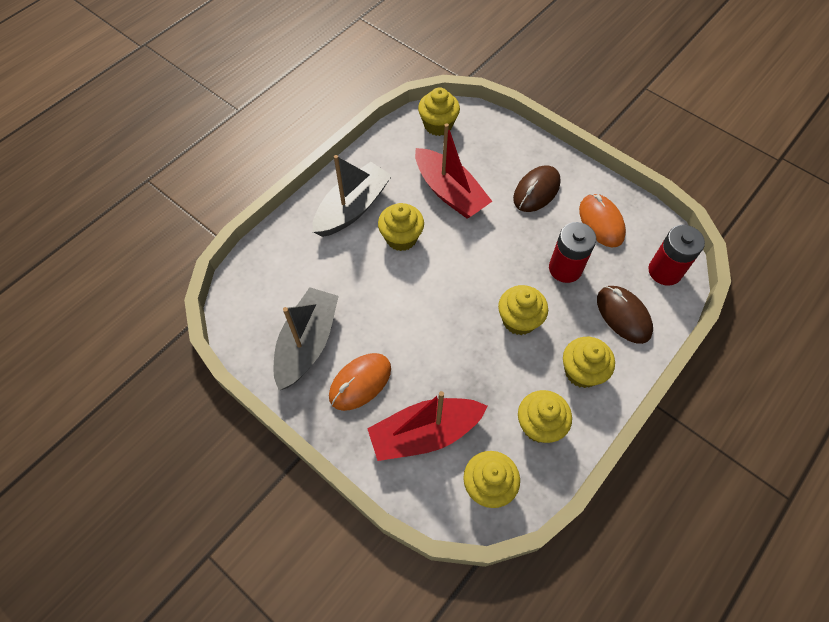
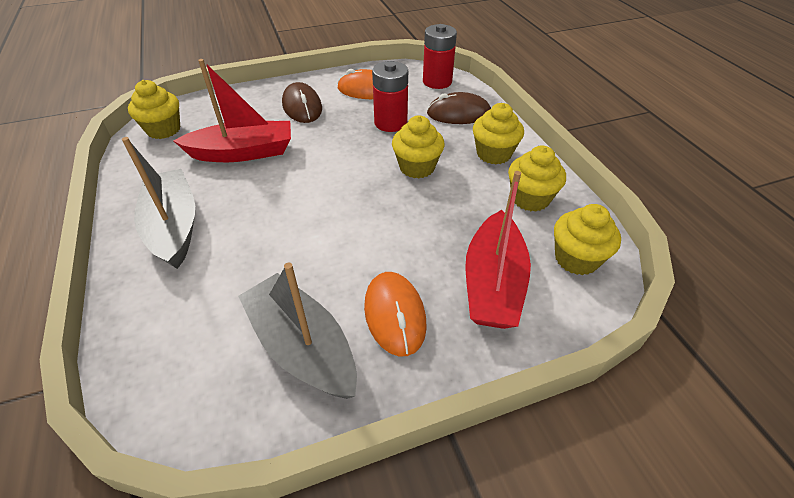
camera: 60 degrees left, 15 degrees down
(401, 238) = (253, 205): yellow cupcake -> none

